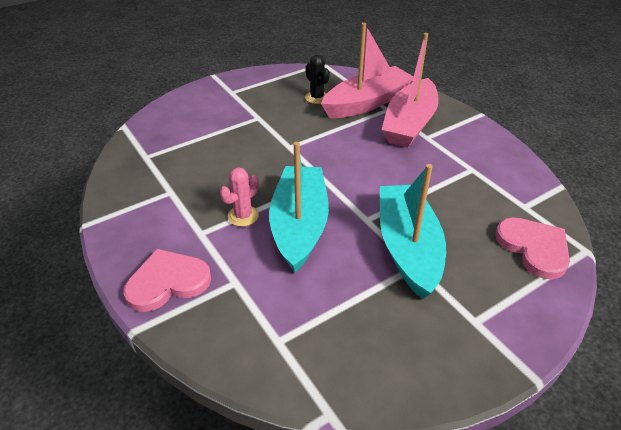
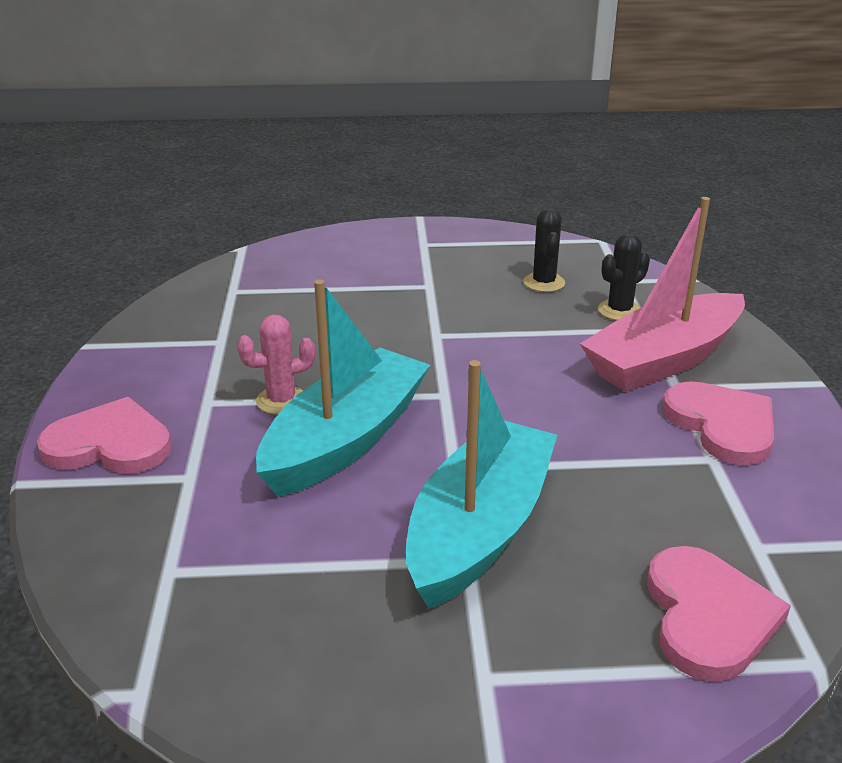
camera: 30 degrees right, 10 degrees down
(367, 103) = (619, 310): pink boat -> black cactus
(462, 150) = (722, 425): none -> pink heart

